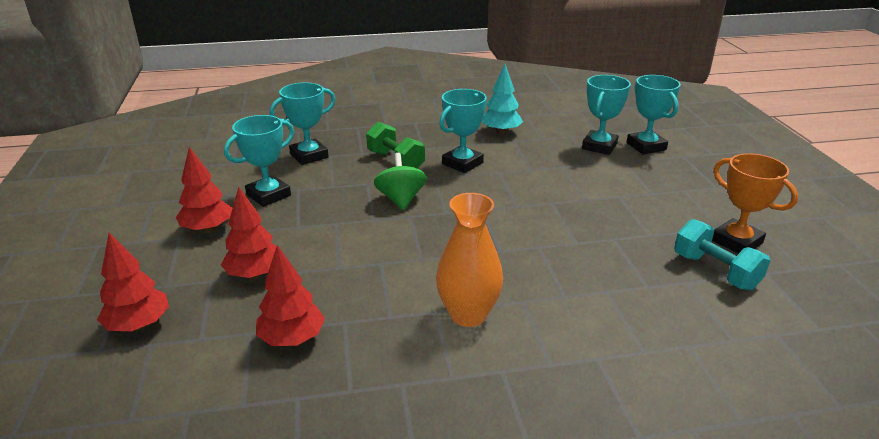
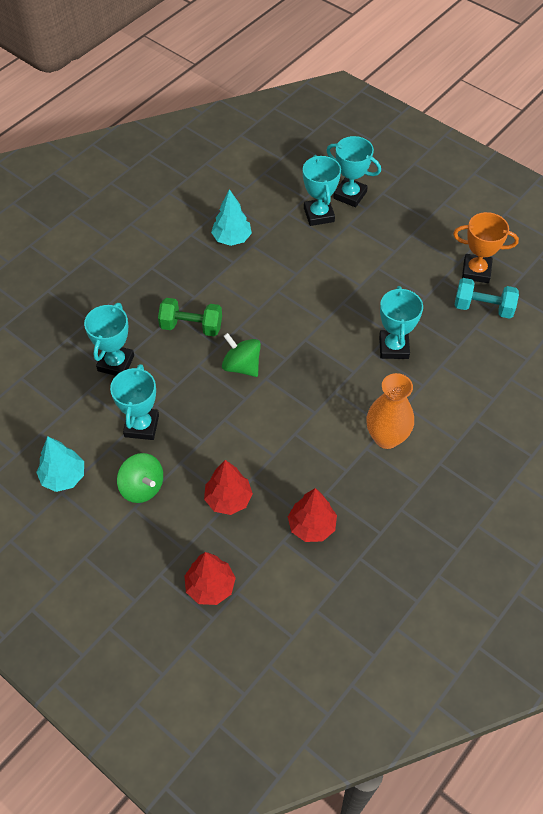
camera: 40 degrees left, 25 degrees up
(170, 194) = (63, 477): none -> turquoise tree
(207, 229) = (142, 487): red tree -> green spinning top
(462, 163) = (242, 297): turquoise trophy -> turquoise trophy (393, 347)

